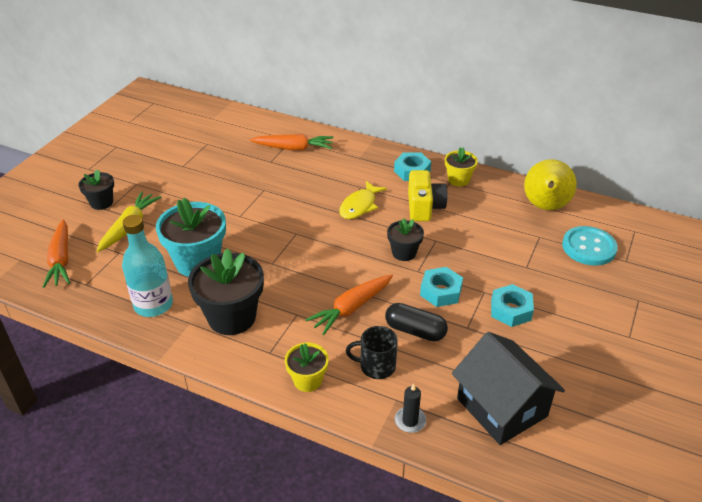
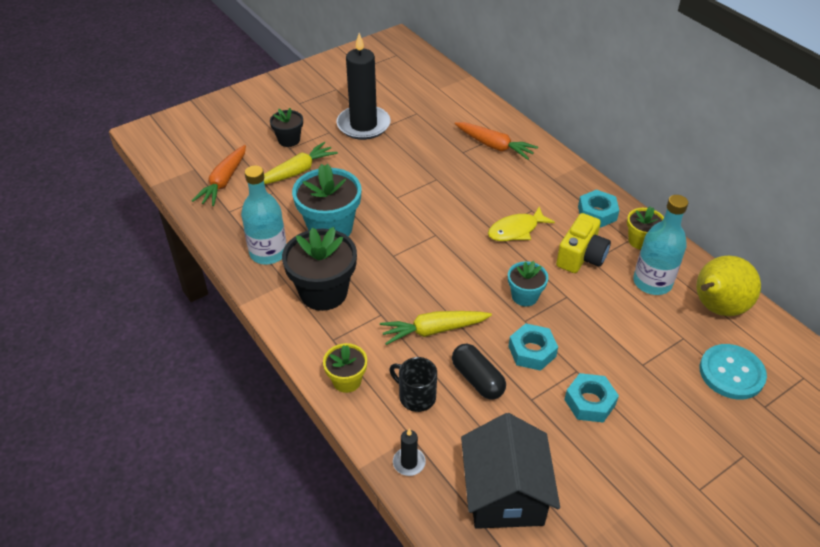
camera: 30 degrees right, 5 degrees up
(165, 168) = (363, 125): none -> black candle
(351, 308) = (434, 330): orange carrot -> yellow carrot
(404, 253) = (524, 296): black flower pot -> turquoise flower pot
(489, 206) = (652, 282): none -> turquoise bottle

